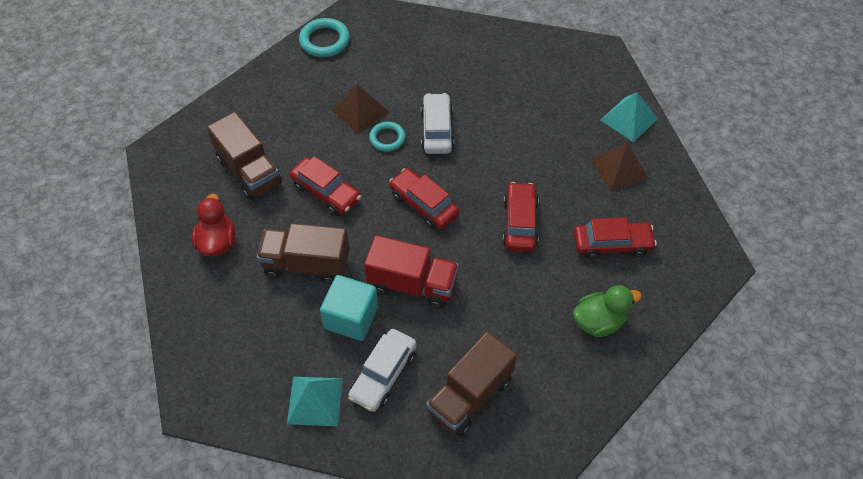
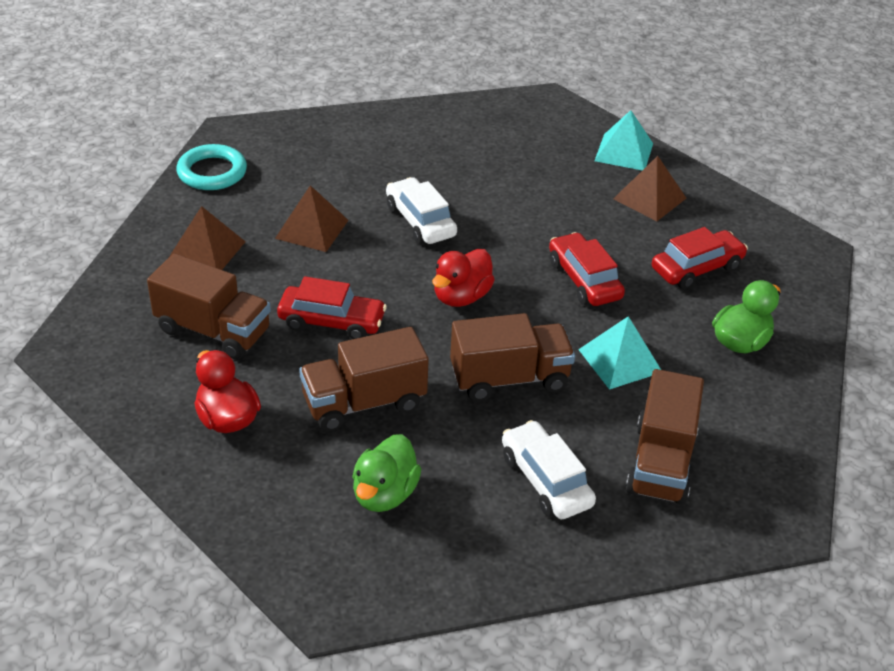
camera: 30 degrees left, 15 degrees down
(276, 339) = (384, 494): none -> green duck
(283, 105) = (206, 250): none -> brown pyramid
(315, 401) = (484, 539): turquoise pyramid -> turquoise pyramid (620, 360)
(351, 318) = (462, 437): turquoise cube -> none
(383, 374) = (546, 480): white car -> white car turned 150 degrees clockwise
(387, 138) = (366, 246): turquoise ring -> none
(412, 284) = (509, 378): red truck -> brown truck
(424, 204) = (461, 297): red car -> red duck

